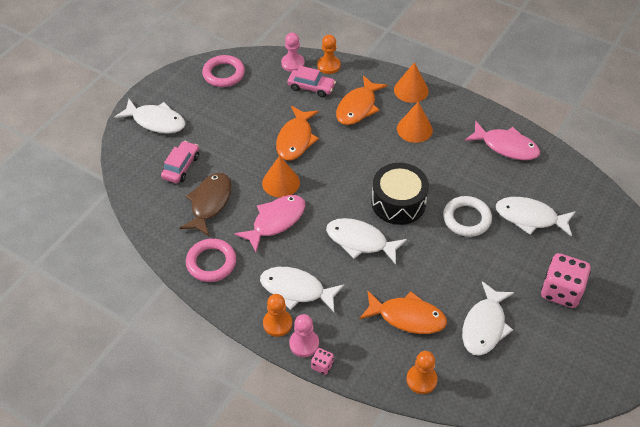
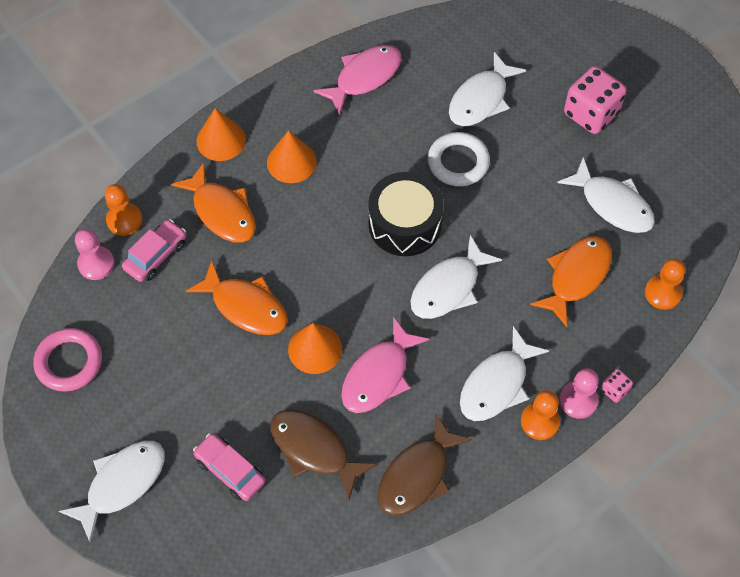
camera: 70 degrees left, 10 degrees up
(211, 262) = (417, 475): pink ring -> brown fish
(275, 221) = (379, 375): pink fish -> pink fish turned 120 degrees counterclockwise

